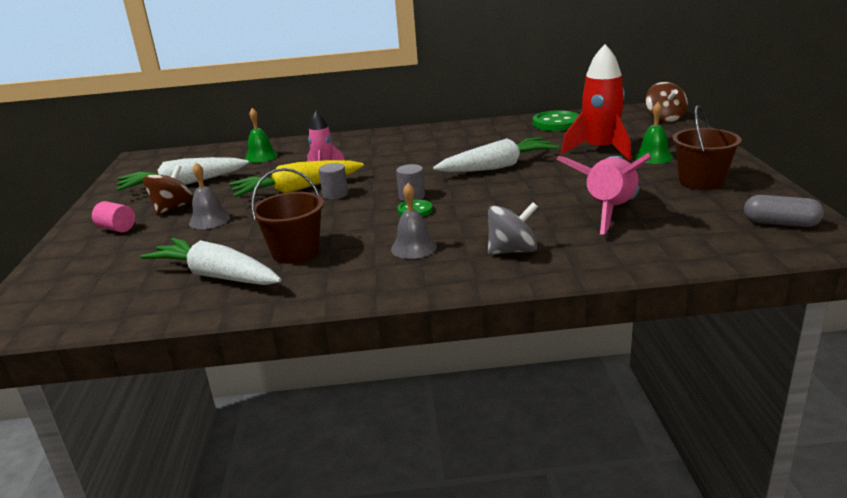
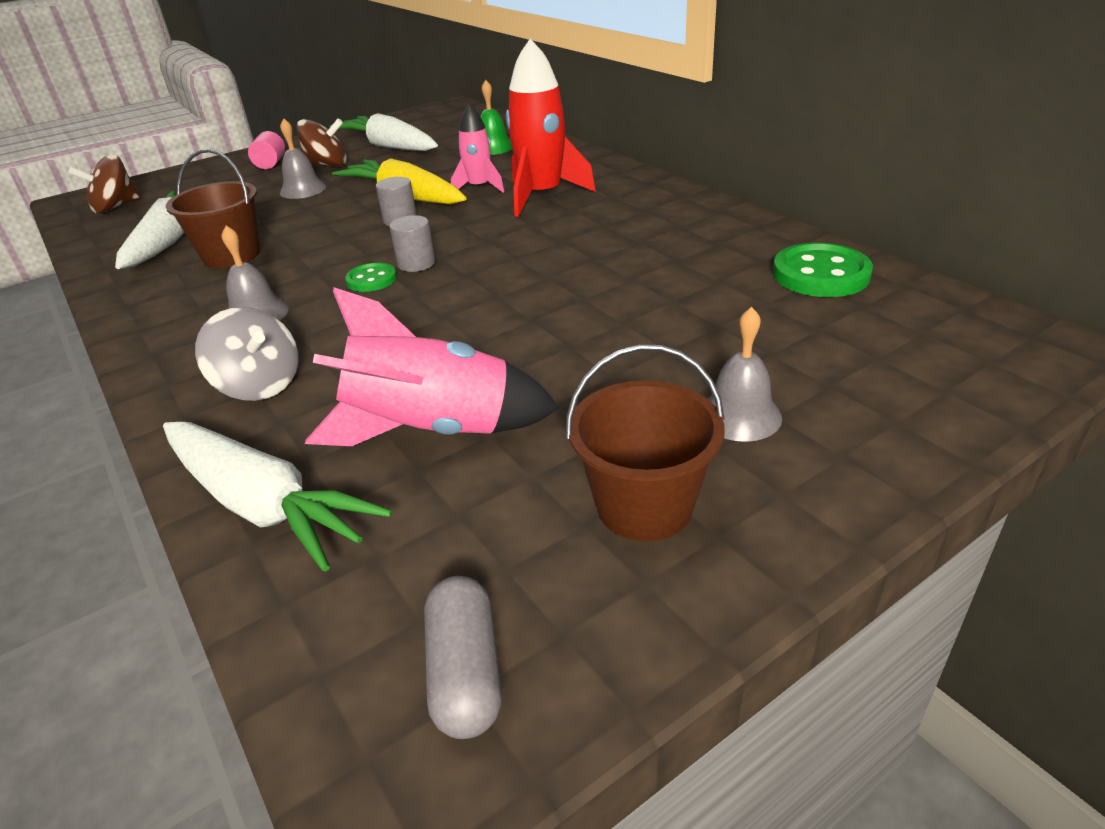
camera: 60 degrees right, 10 degrees up
(497, 167) = (565, 286): white carrot -> white carrot (264, 505)
(600, 150) = (723, 350): red rocket -> red rocket (541, 196)
(653, 157) = (740, 415): green bell -> grey bell
(665, 118) = (1005, 375): brown spinning top -> brown spinning top (115, 207)

